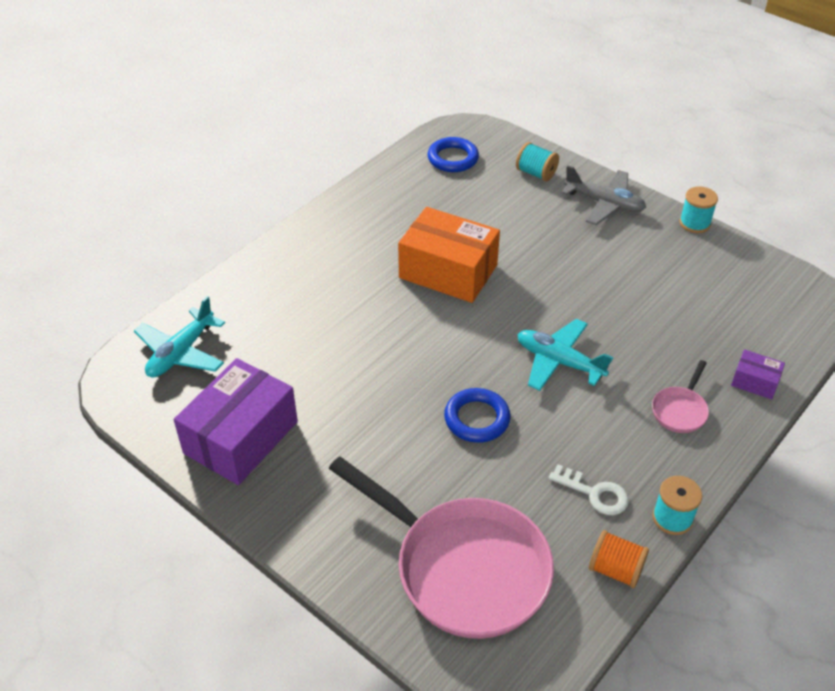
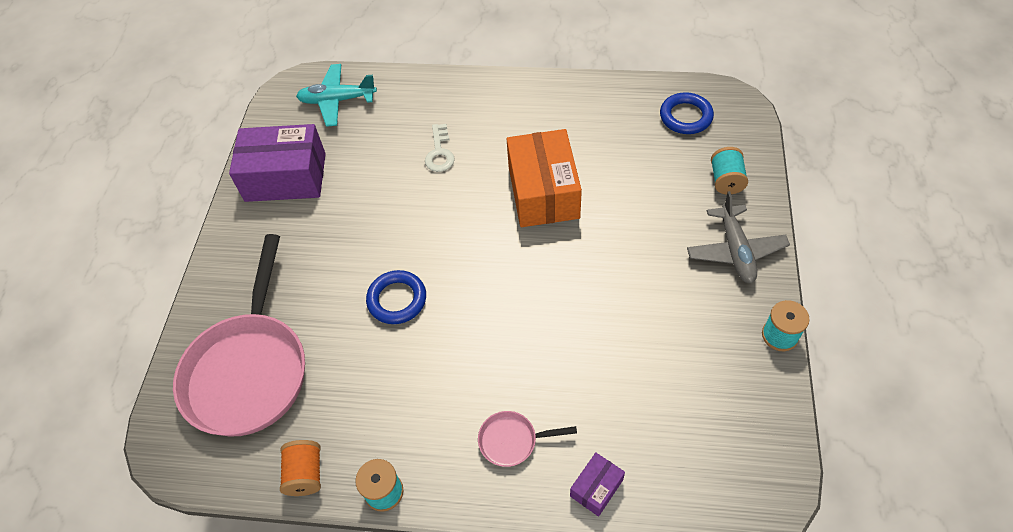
camera: 60 degrees right, 10 degrees up
(559, 362) = (501, 321): turquoise plane -> none
(595, 493) = (374, 420): white key -> white key (439, 153)
(754, 382) = (596, 488): purple box -> purple box turned 45 degrees clockwise

